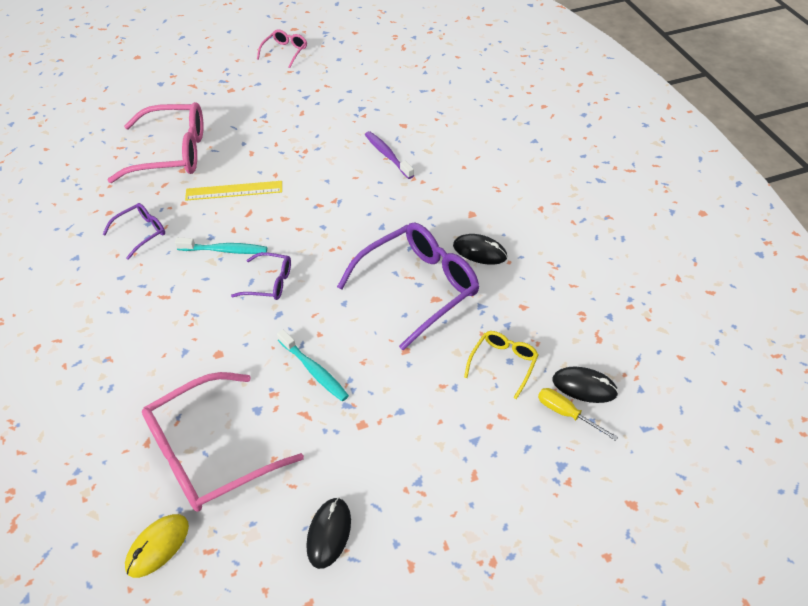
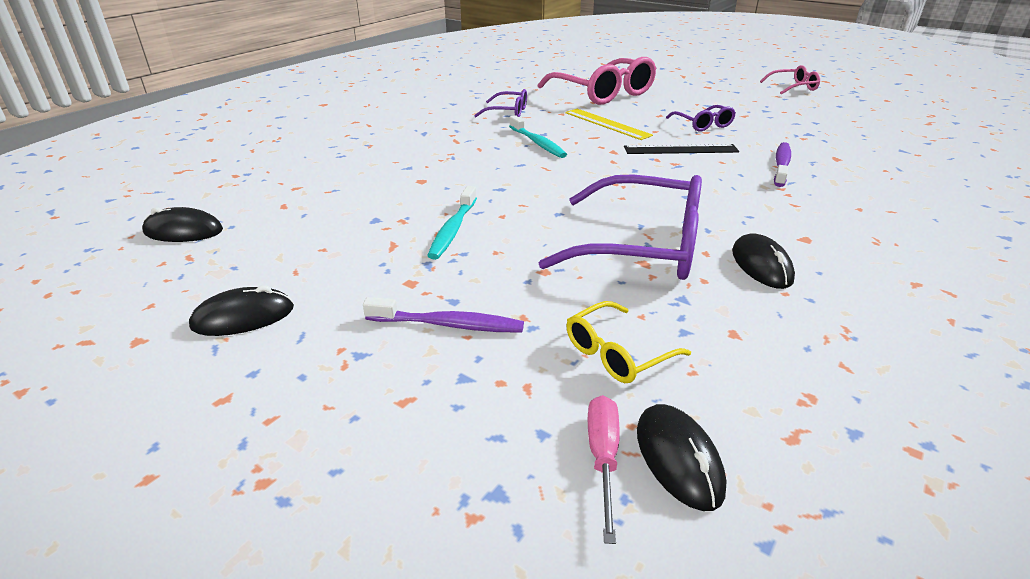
camera: 55 degrees right, 15 degrees down
(158, 546) = (183, 231): yellow mouse -> black mouse
(209, 453) = (304, 216): pink glasses -> none
(269, 283) = (530, 172): purple glasses -> purple glasses (703, 125)
(318, 183) = (680, 149): none -> black ruler
(423, 425) = (449, 325): none -> purple toothbrush
(503, 363) = (617, 353): yellow glasses -> yellow glasses turned 150 degrees clockwise
(566, 414) = (603, 458): yellow screwdriver -> pink screwdriver

